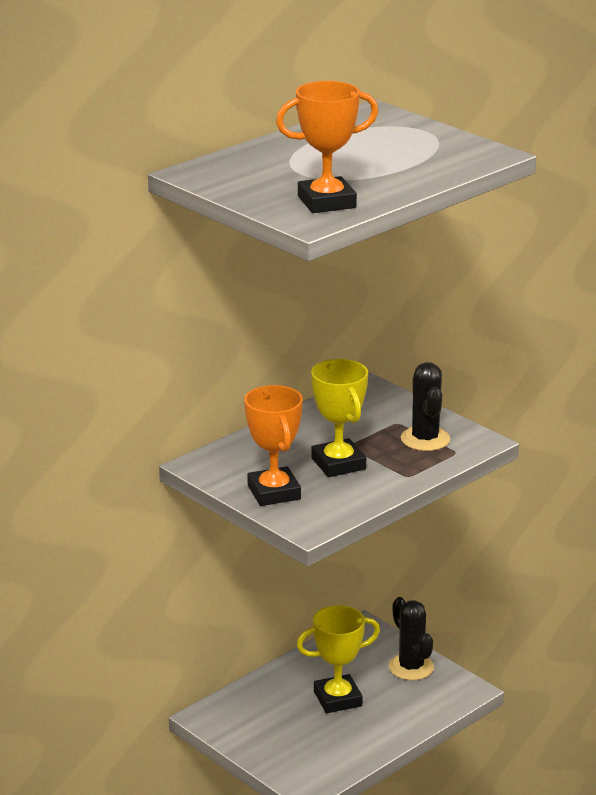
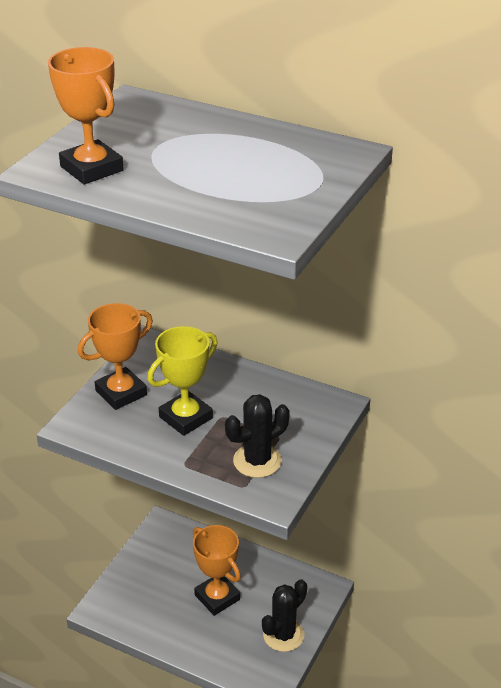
camera: 70 degrees right, 10 degrees up
(337, 699) = (217, 597): yellow trophy -> orange trophy

